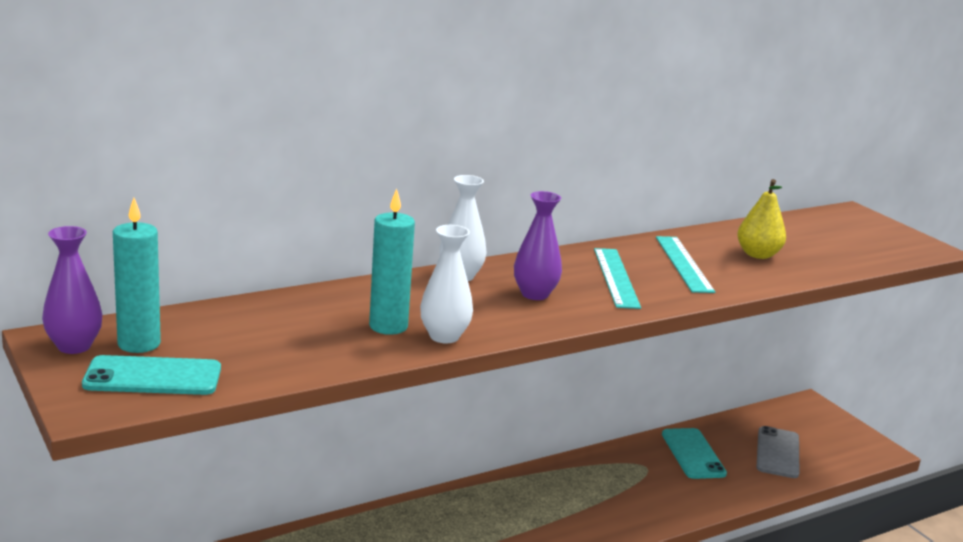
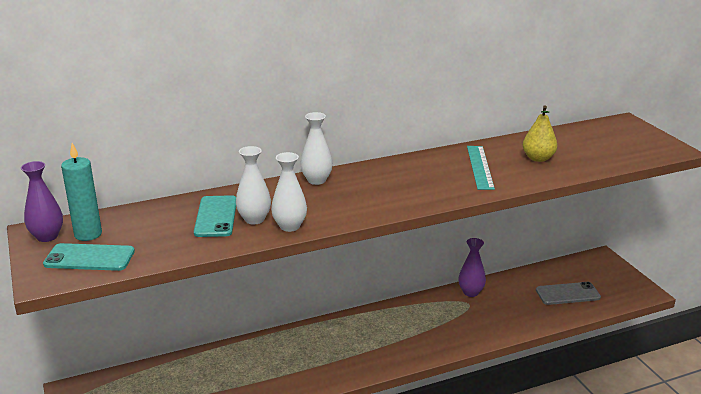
camera: 10 degrees right, 5 degrees up
(388, 326) = (254, 219): turquoise candle -> white vase
(534, 294) = (363, 193): purple vase -> purple vase (471, 292)
(616, 277) = (426, 179): turquoise ruler -> none
(693, 454) = (505, 294): turquoise phone -> turquoise phone (216, 217)
(778, 453) = (567, 294): grey phone -> grey phone turned 60 degrees clockwise

